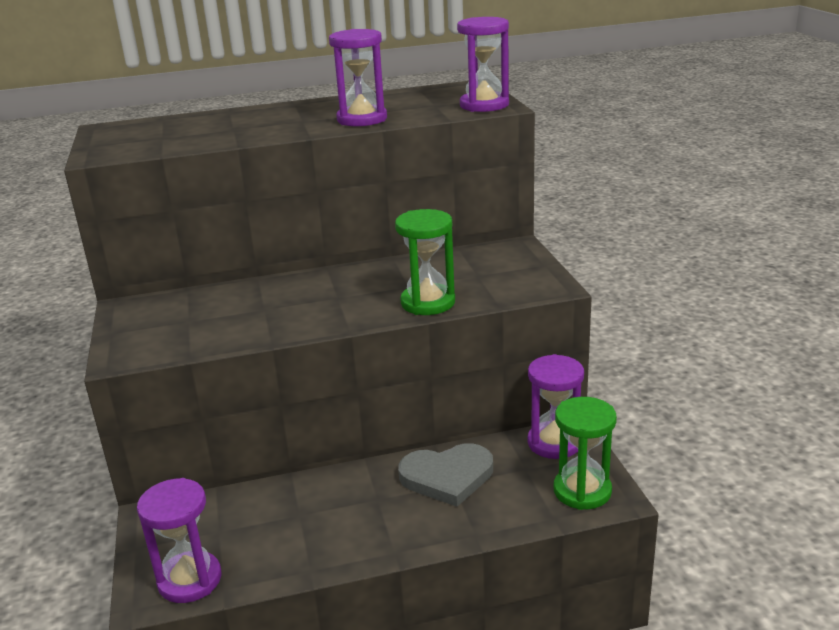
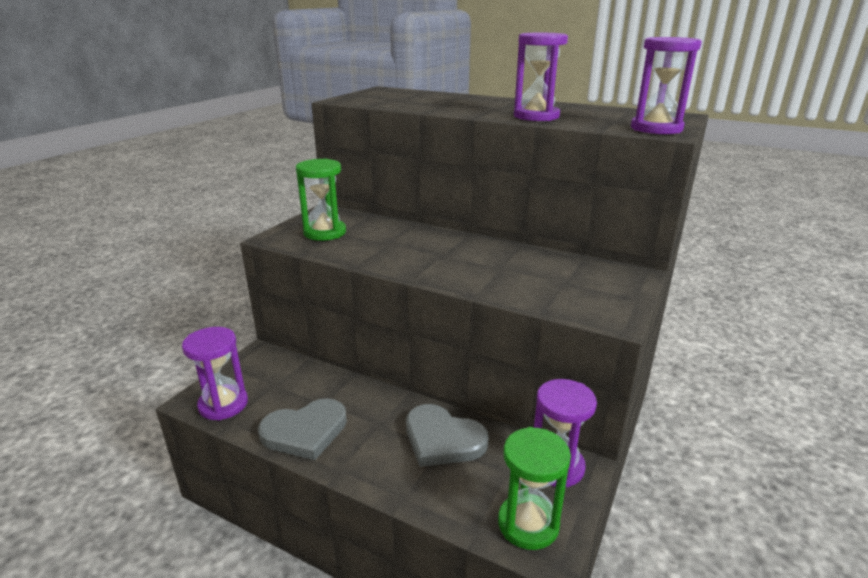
camera: 40 degrees right, 0 degrees up
(317, 546) = (305, 431): none -> grey heart
(428, 303) = (493, 285): green hourglass -> green hourglass (325, 232)

